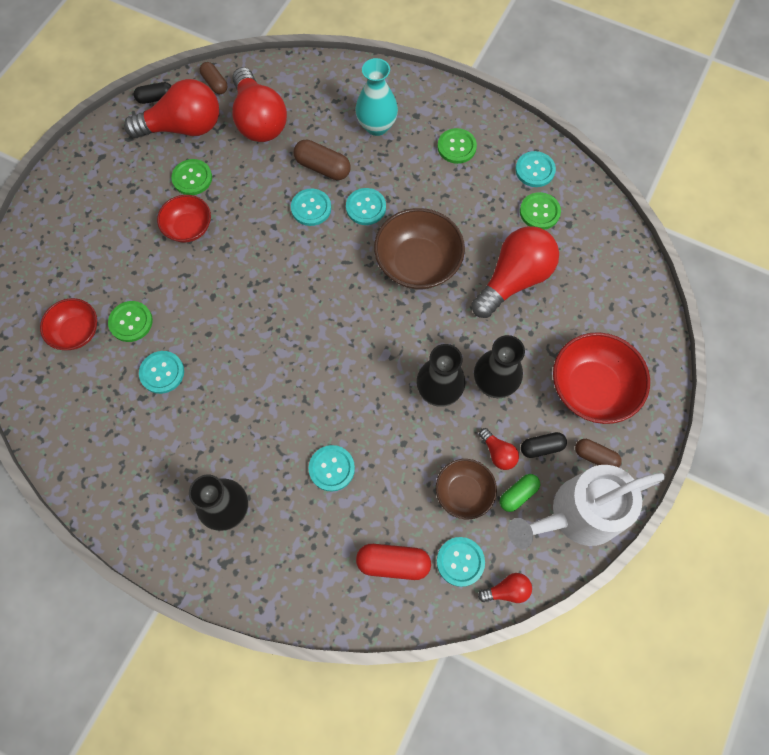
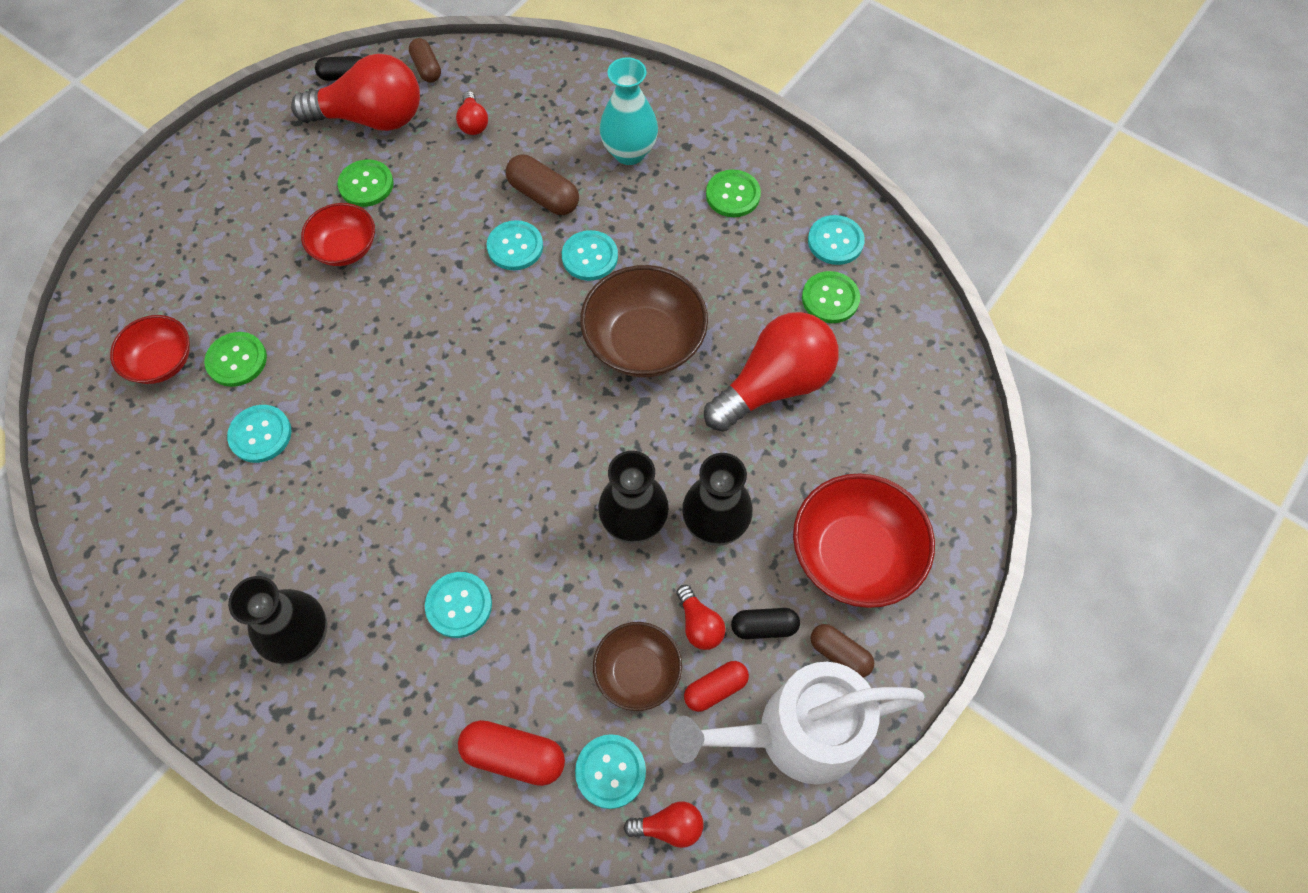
camera: 10 degrees right, 5 degrees down
(259, 120) = (473, 123): red light bulb -> red light bulb, size x0.44
(518, 494) = (715, 689): green capsule -> red capsule

